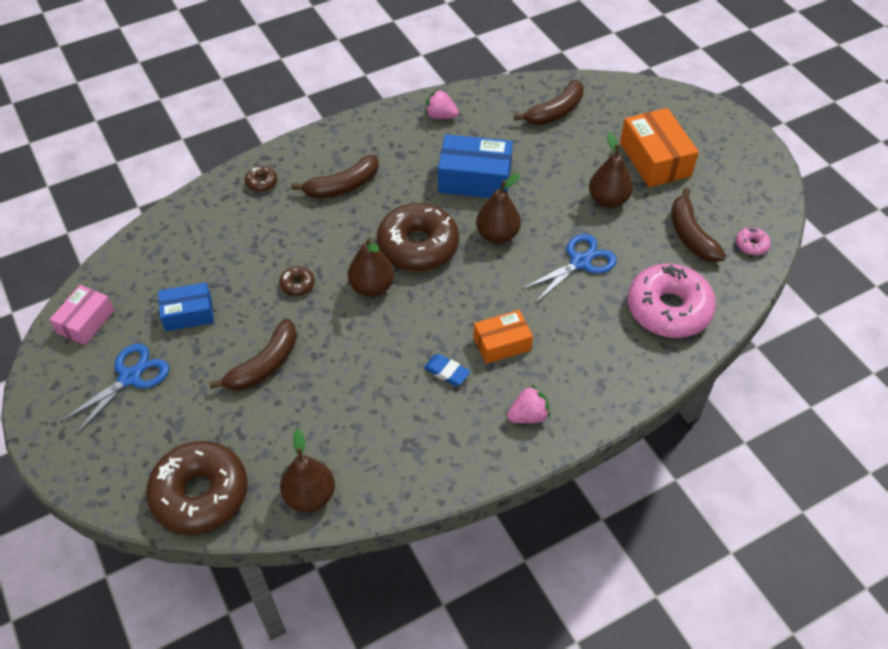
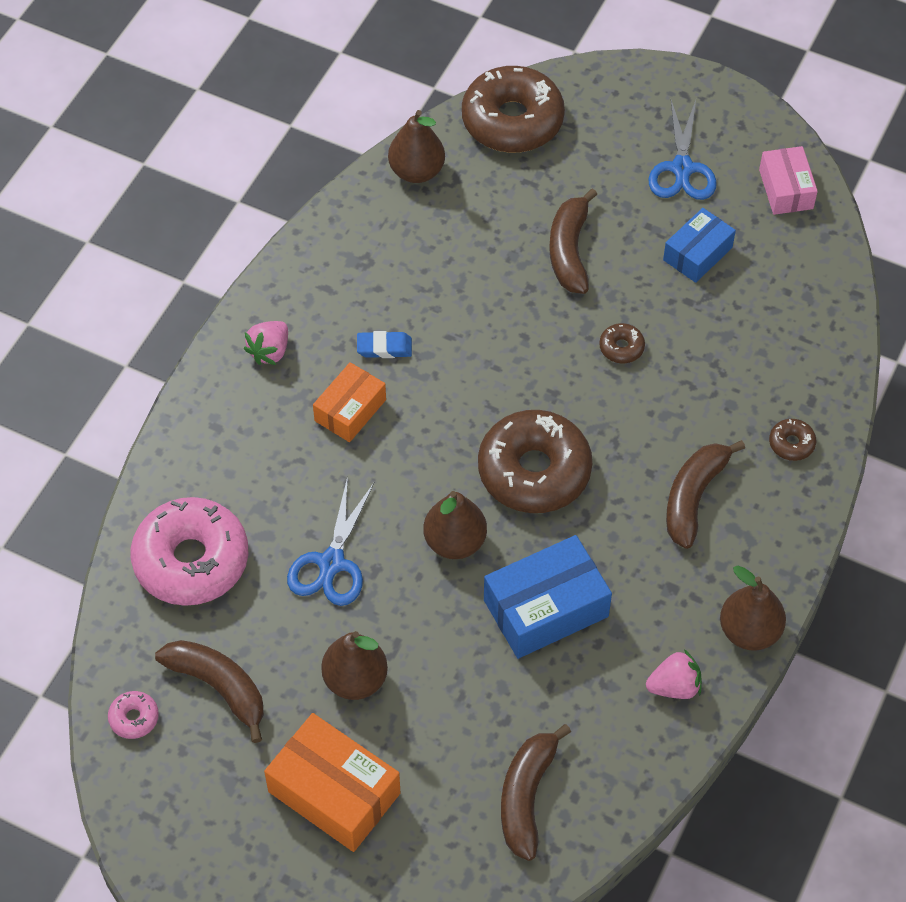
camera: 145 degrees right, 5 degrees up
(372, 287) = (540, 392): brown pear -> brown pear (749, 631)

